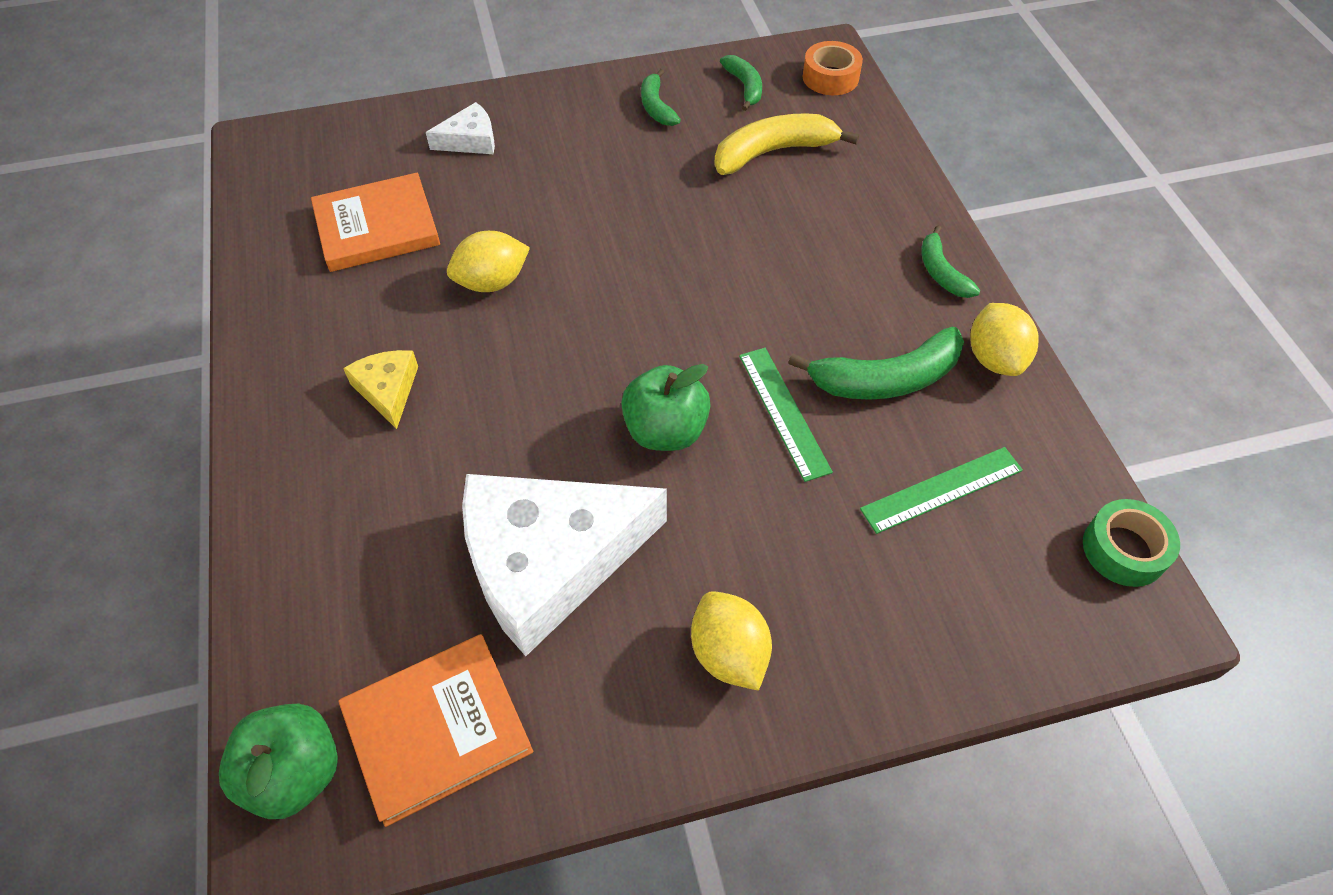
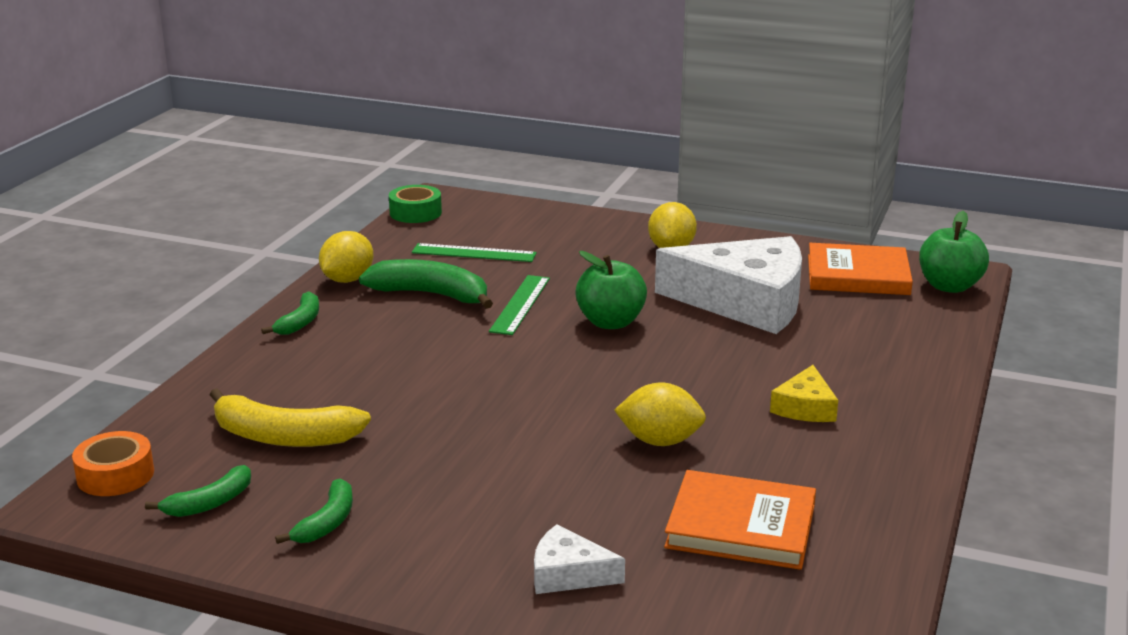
camera: 145 degrees left, 30 degrees down
(744, 87) = (210, 503): green banana -> green banana turned 150 degrees counterclockwise

